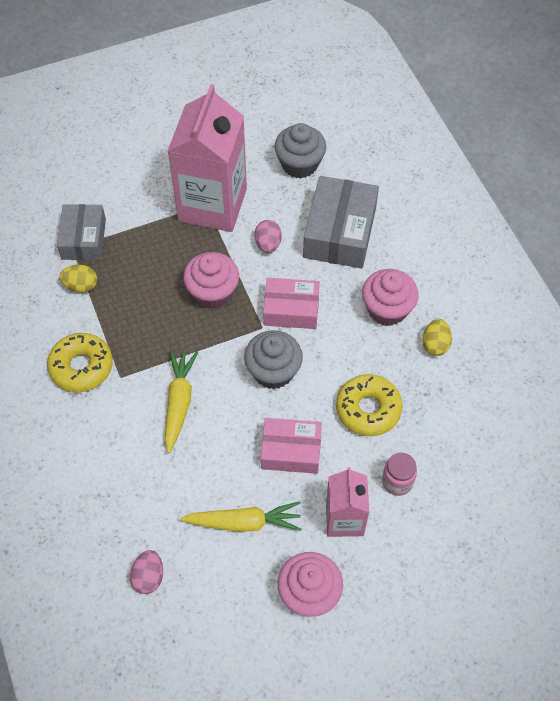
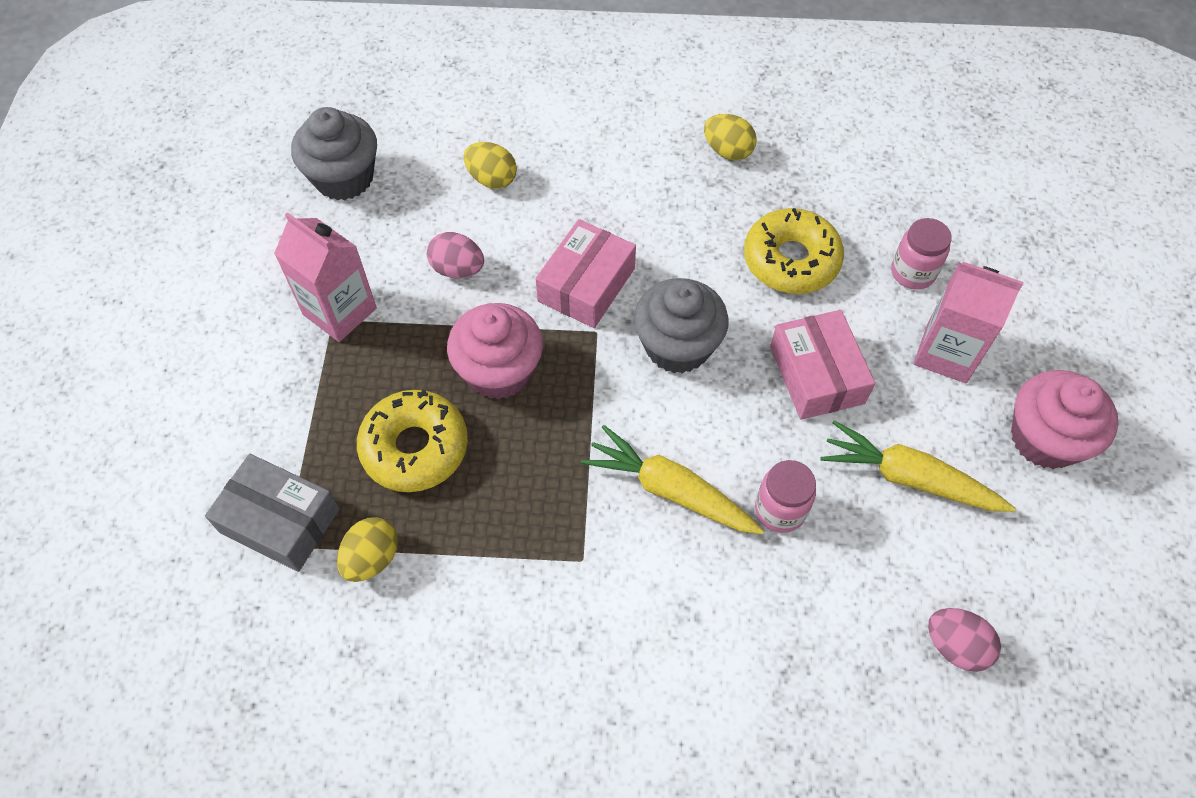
camera: 65 degrees left, 0 degrees up
(81, 367) = (532, 614): yellow donut -> yellow donut (415, 447)
(192, 461) = (780, 510): none -> pink jar
(212, 205) = (339, 311): pink carton -> pink carton, size x0.55
(244, 522) = (908, 478): yellow carrot -> yellow carrot turned 90 degrees counterclockwise
(291, 451) = (816, 375): pink box -> pink box turned 45 degrees counterclockwise
(340, 232) = (492, 179): grey box -> yellow egg
(387, 309) = (647, 178): pink cupcake -> none

